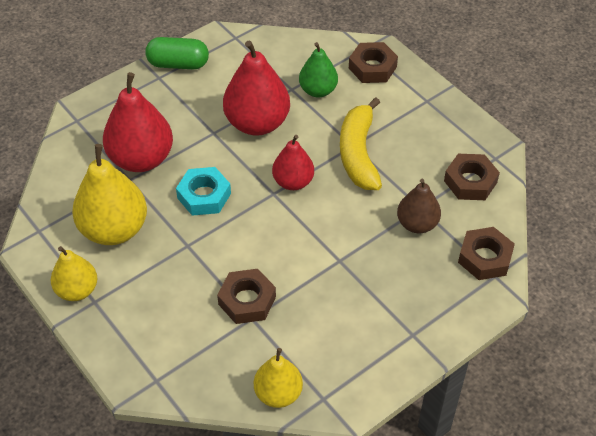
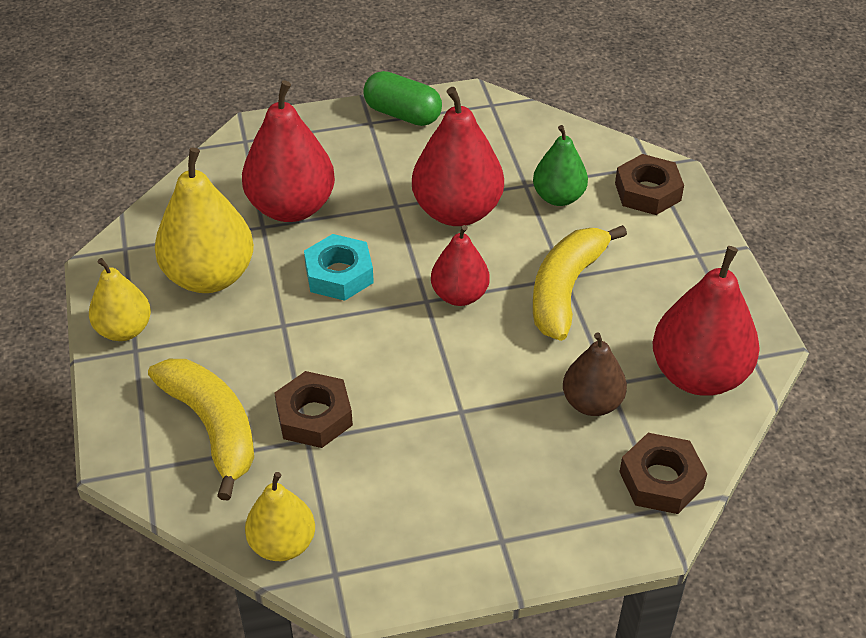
camera: 25 degrees right, 5 degrees down
(183, 335) = (212, 428): none -> yellow banana
(470, 181) = (698, 375): brown nut -> red pear

